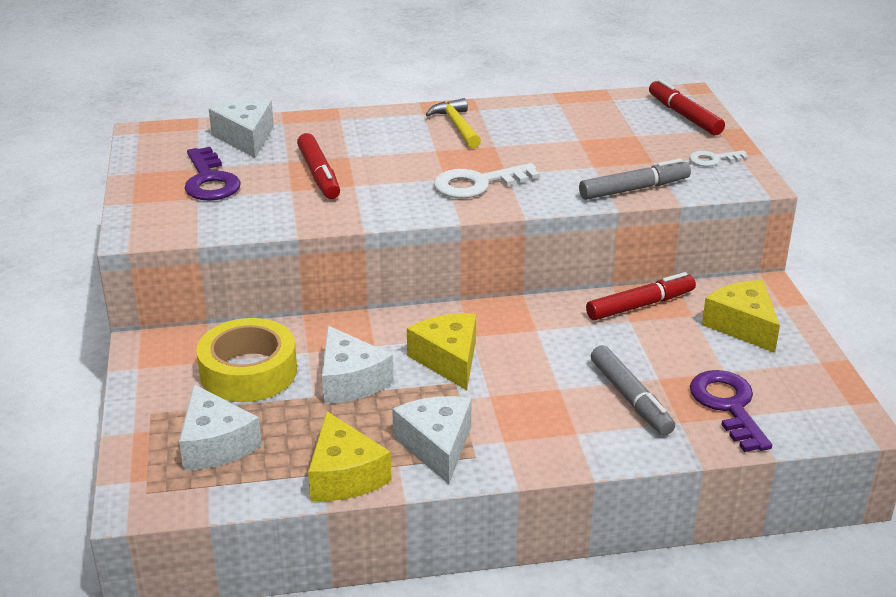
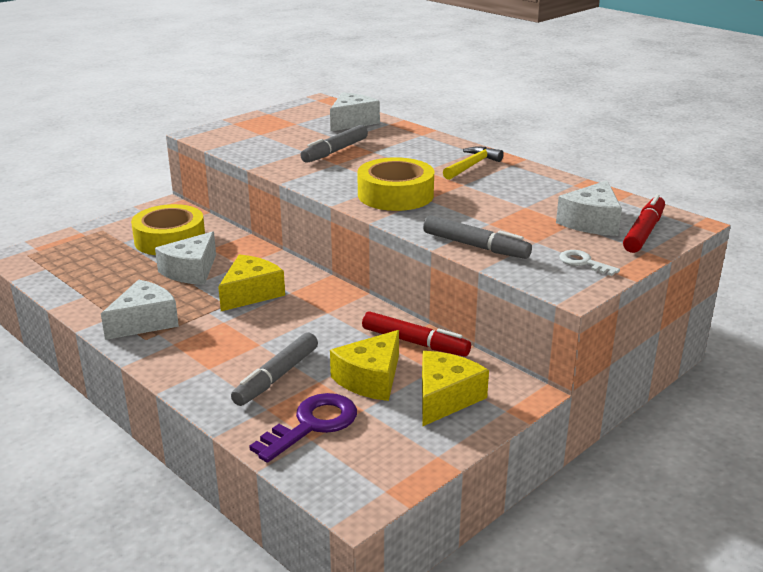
camera: 55 degrees right, 5 degrees down
(210, 181) = (284, 130): purple key -> none
(215, 444) = (87, 256): white cheese -> white cheese (591, 222)
(319, 174) = (335, 151): red marker -> grey marker
(344, 475) = (87, 303): yellow cheese -> yellow cheese (371, 379)
(478, 184) = (395, 195): white key -> yellow tape

